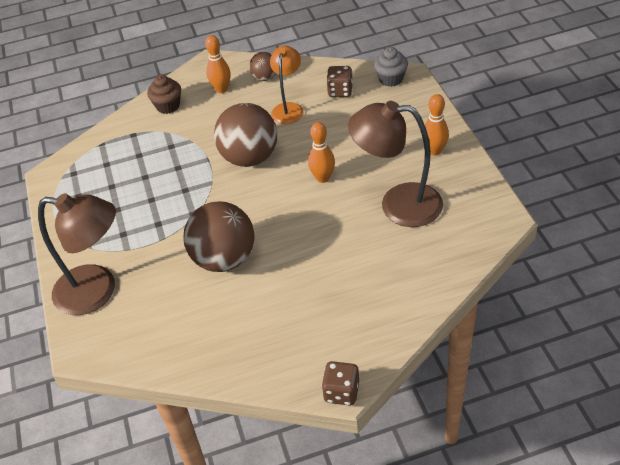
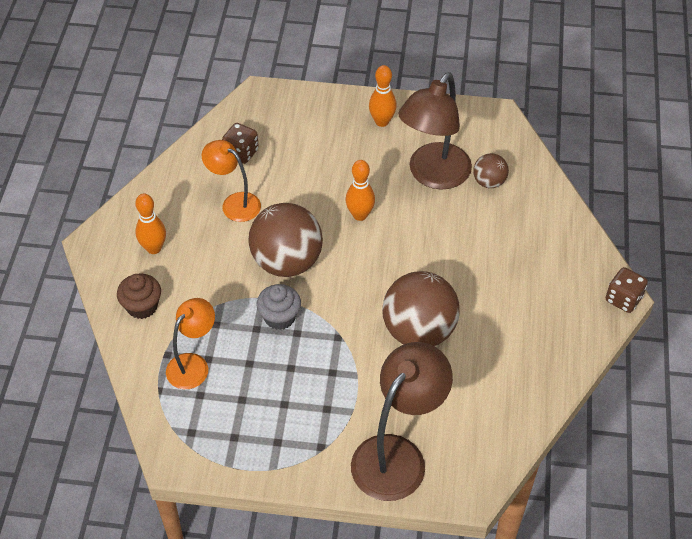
camera: 70 degrees left, 5 degrees up
(131, 150) = (193, 364): none -> orange lamp
(265, 77) = (166, 204): brown ball -> brown ball (489, 182)
(391, 79) = (255, 108): grey cupcake -> grey cupcake (279, 317)

